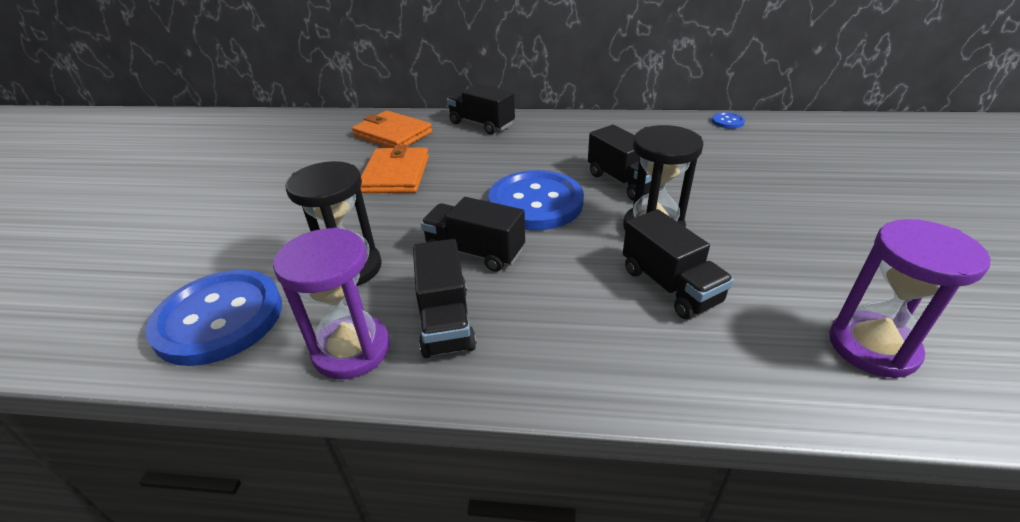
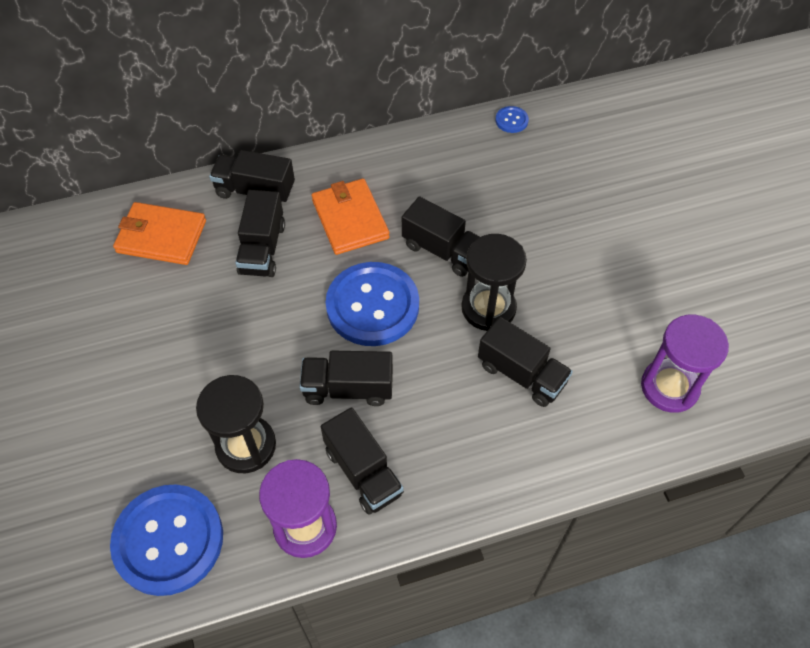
camera: 25 degrees left, 20 degrees up
(396, 174) = (208, 304): orange wallet -> orange wallet (350, 219)
(463, 153) = (262, 248): none -> black truck

